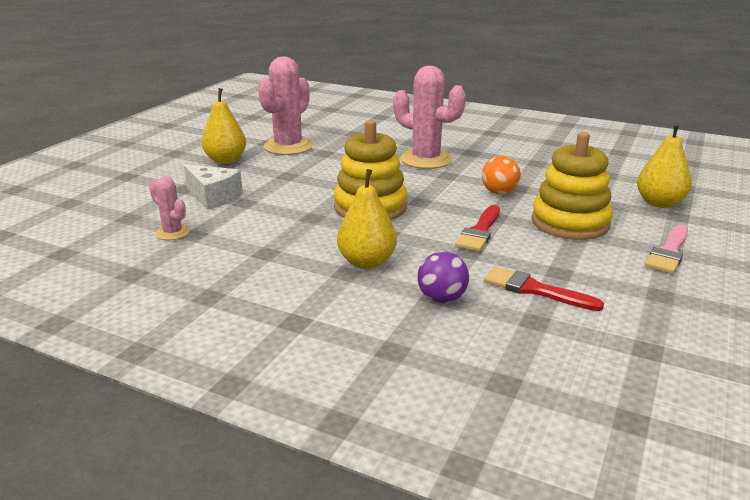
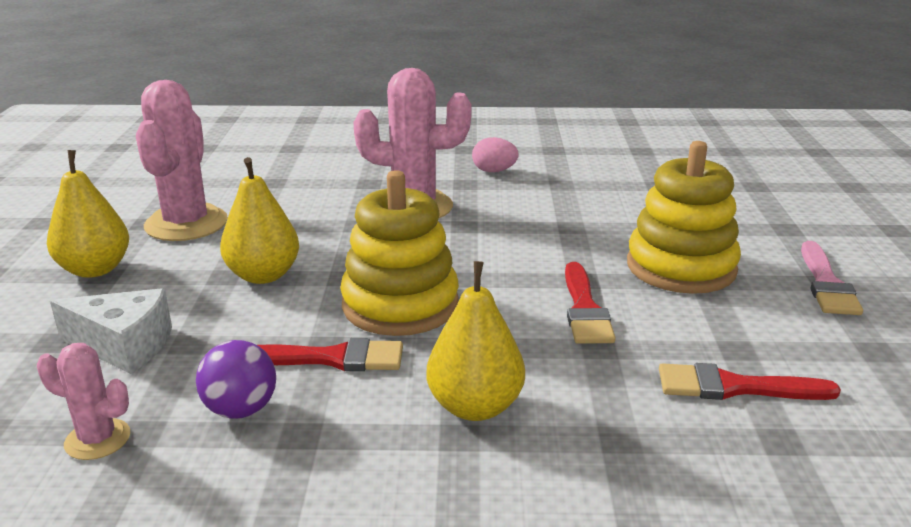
camera: 25 degrees left, 0 degrees up
(310, 224) = (332, 358): none -> red brush
(442, 298) = (634, 441): purple ball -> purple ball (241, 410)
(497, 148) = (494, 171): none -> pink egg
(499, 192) = (555, 239): orange ball -> none
(659, 203) = (751, 215): yellow pear -> yellow pear (263, 275)

